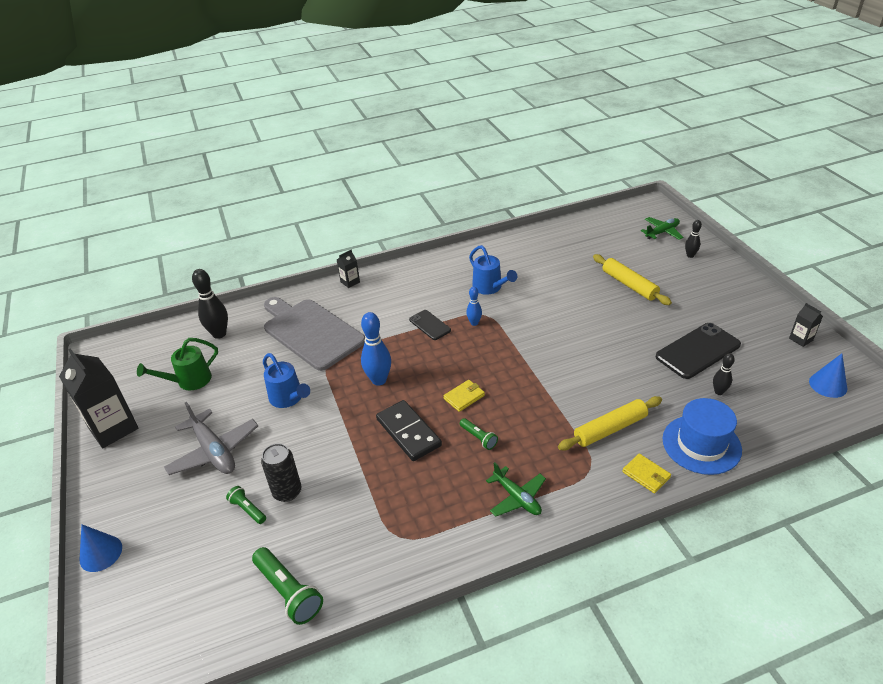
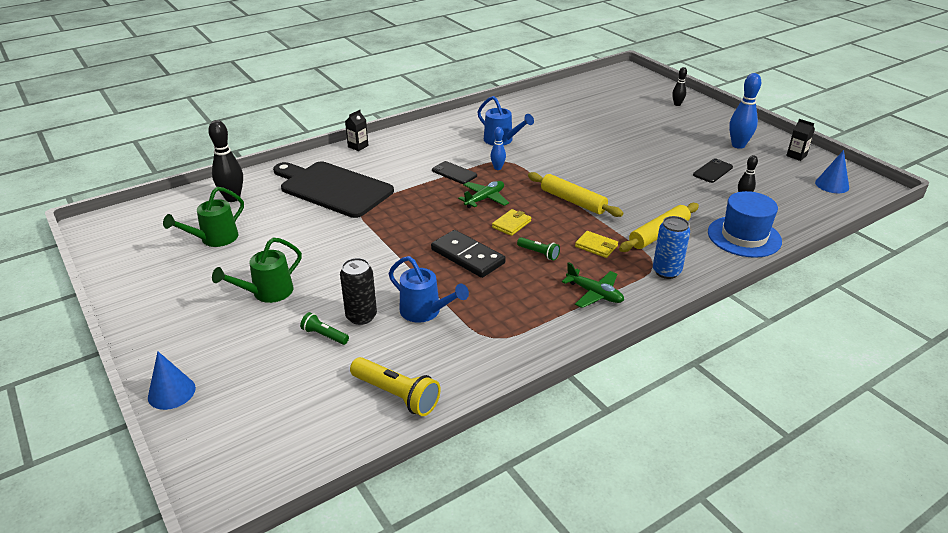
camera: 15 degrees left, 5 degrees down
(113, 428) = (142, 286): black carton -> none
(214, 451) = (267, 293): grey plane -> green watering can
(288, 592) = (396, 395): green flashlight -> yellow flashlight
(289, 399) = (331, 243): blue watering can -> blue watering can (425, 312)
(311, 332) = (333, 188): grey cutting board -> black cutting board
(379, 380) = (420, 219): blue bowling pin -> blue bowling pin (738, 145)
(601, 480) = (666, 272): none -> blue can
(629, 285) = (632, 129): yellow rolling pin -> yellow rolling pin (573, 201)
(646, 475) = (705, 263): yellow wallet -> yellow wallet (596, 246)
(662, 232) = (645, 89): green plane -> green plane (484, 199)
(698, 351) = (713, 171): black phone -> black phone, size x0.56

